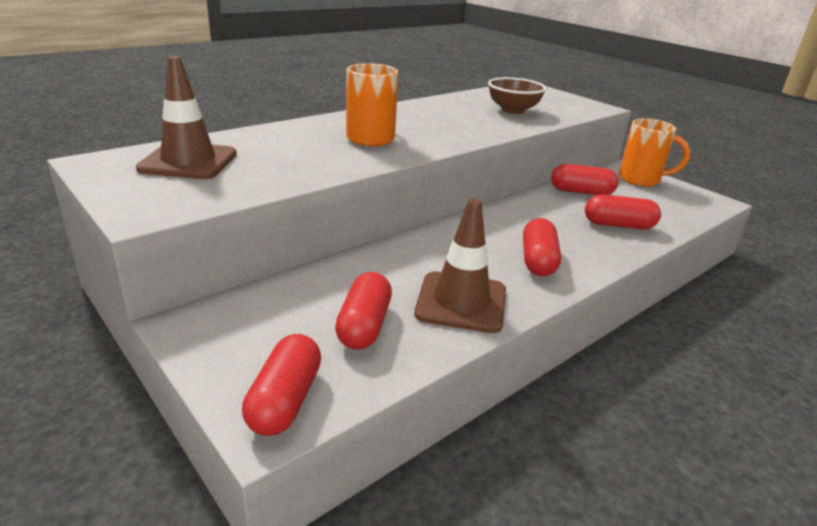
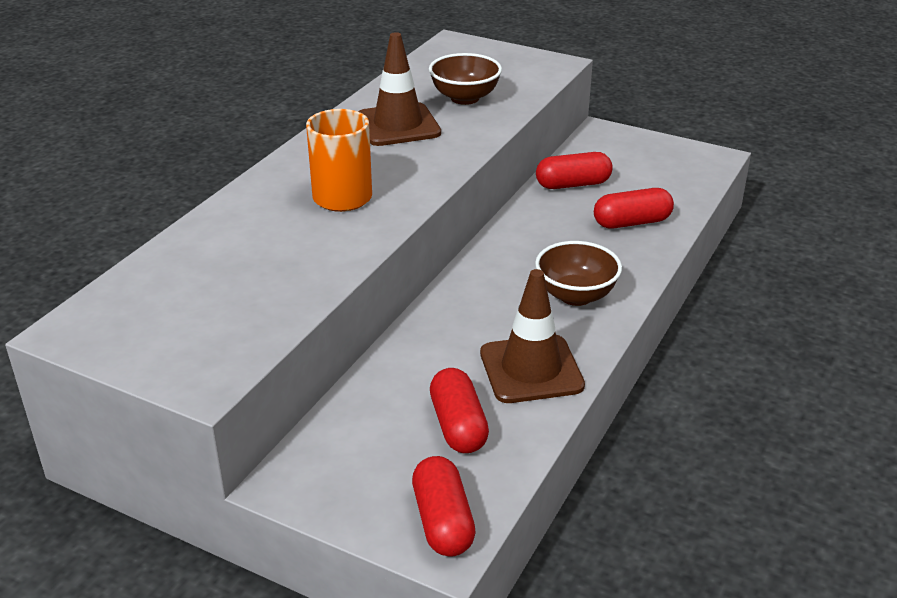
camera: 20 degrees left, 5 degrees up
(188, 161) = (174, 296): brown traffic cone -> brown traffic cone (398, 125)
(537, 261) = (575, 295): red capsule -> brown bowl
(641, 180) = (627, 146): orange mug -> none

